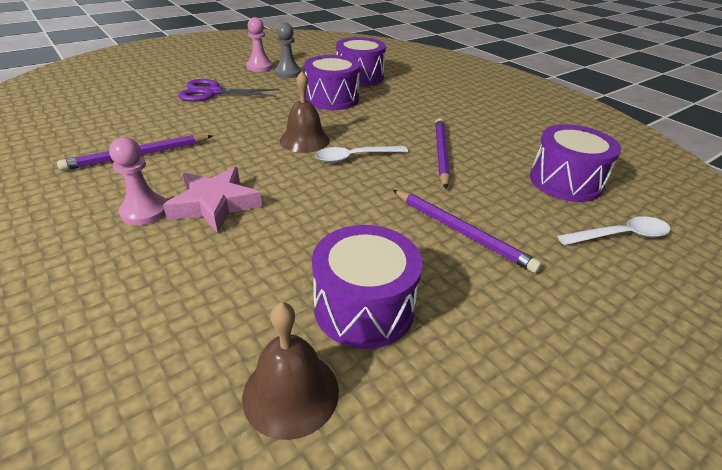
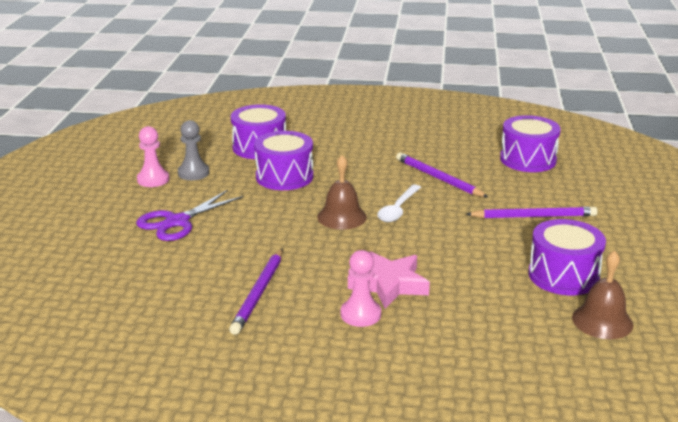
camera: 45 degrees left, 10 degrees down
(620, 236) = (595, 176): white spoon -> none

